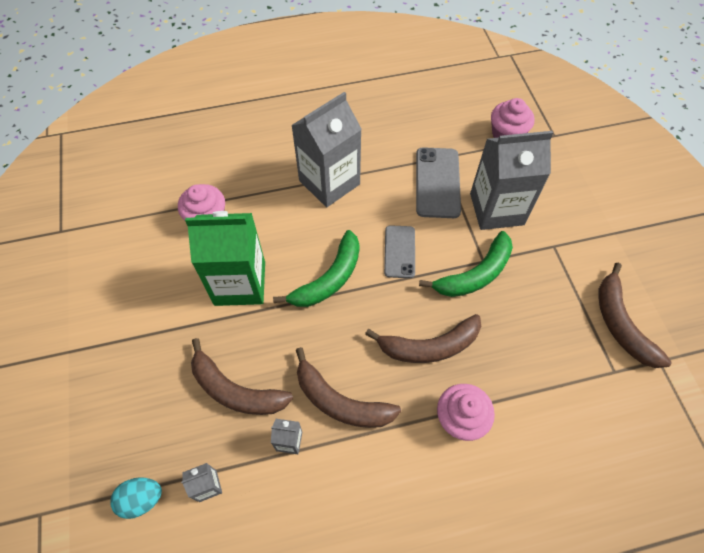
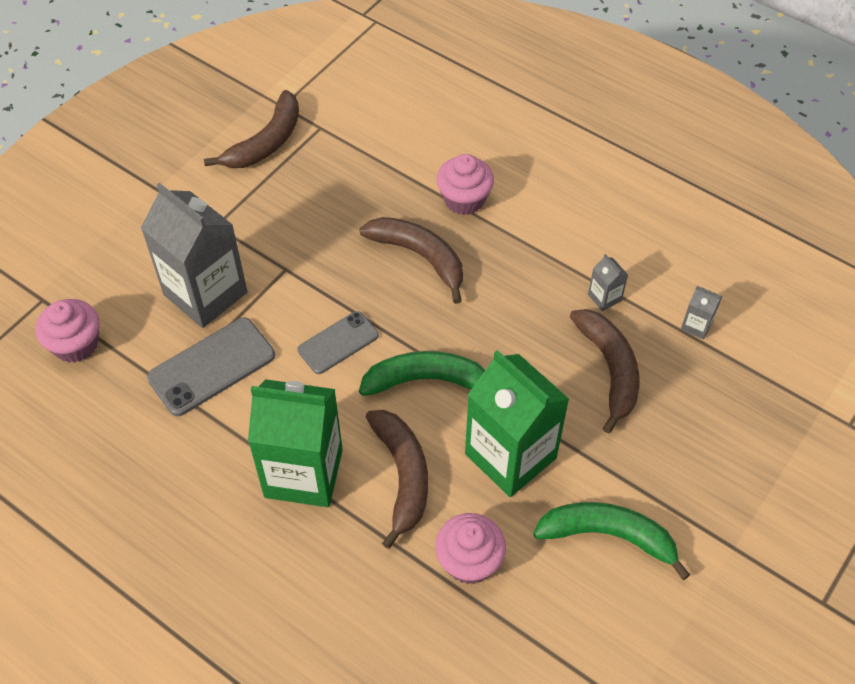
camera: 130 degrees left, 5 degrees down
(142, 499) = (756, 362): turquoise egg -> none
(329, 182) = (303, 473): grey carton -> green carton
(340, 401) = (535, 286): brown banana -> brown banana (402, 476)
(475, 274) = (308, 267): green banana -> green banana (608, 536)

